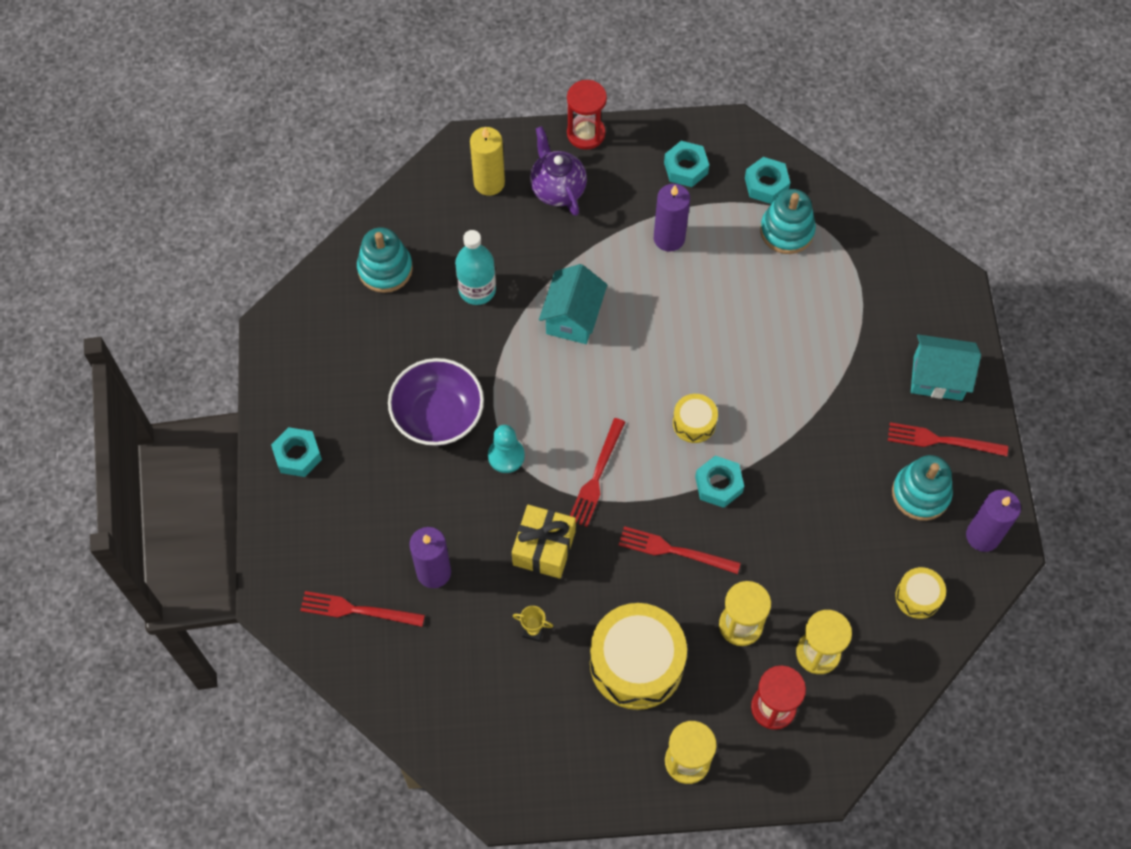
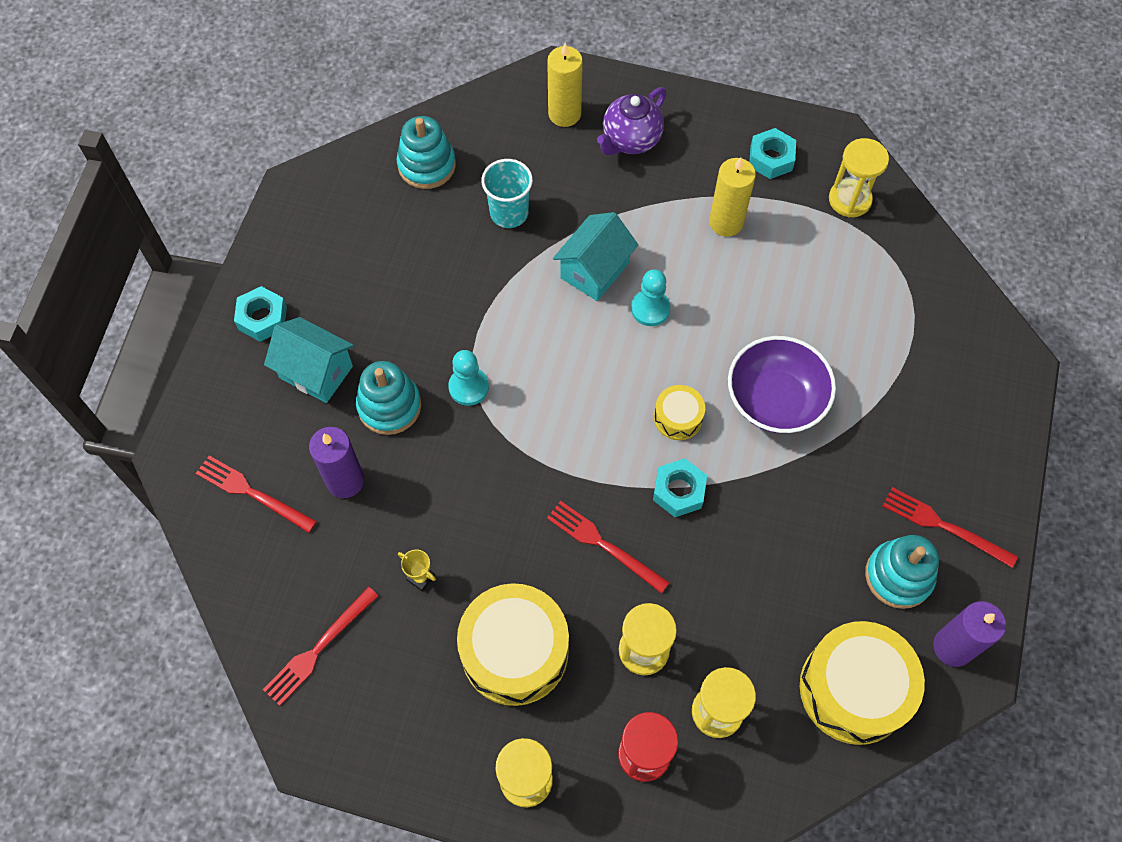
camera: 20 degrees right, 0 degrees up
(438, 415) = (417, 324): purple bowl -> purple bowl (775, 400)
(477, 289) = (509, 213): turquoise bottle -> turquoise cup
(544, 548) = (468, 494): yellow gift -> none
(557, 189) = (630, 140): purple teapot -> purple teapot turned 135 degrees counterclockwise
(586, 133) = (681, 95): red hourglass -> none
(597, 476) = (553, 438): red fork -> red fork (319, 648)
(634, 336) = (650, 309): none -> turquoise pawn
(669, 238) = (726, 222): purple candle -> yellow candle
(766, 184) = (849, 200): turquoise nut -> yellow hourglass
(787, 231) = (854, 253): turquoise stacking toy -> turquoise stacking toy (389, 406)
(918, 596) = (853, 689): yellow drum -> yellow drum, size x2.03
(937, 378) = (963, 457): turquoise house -> turquoise house (316, 372)

